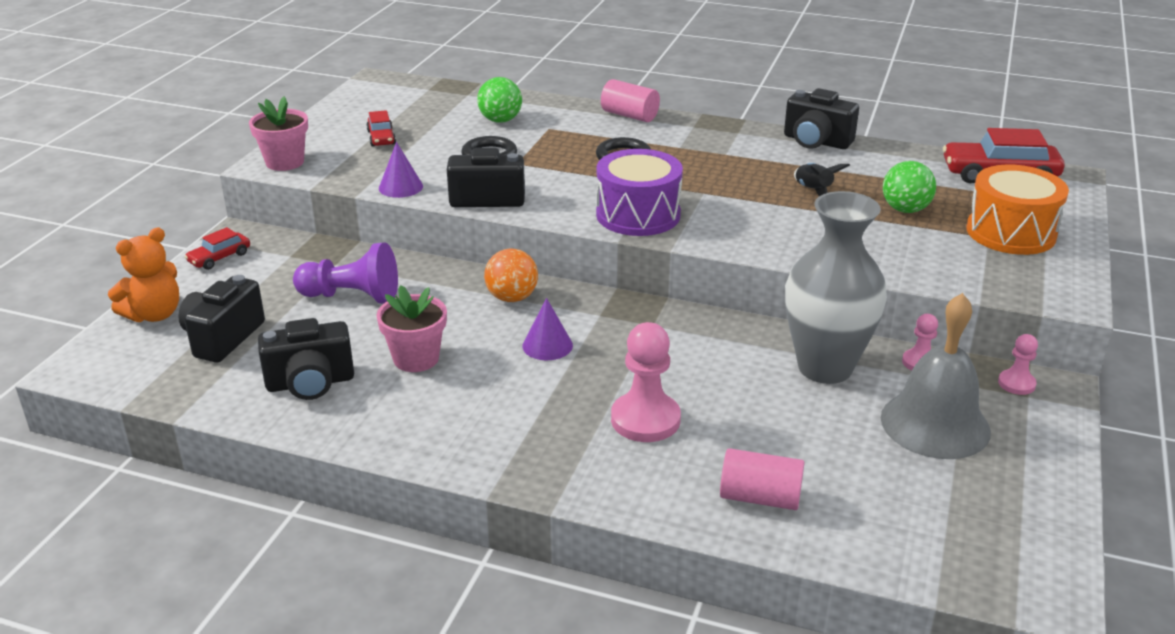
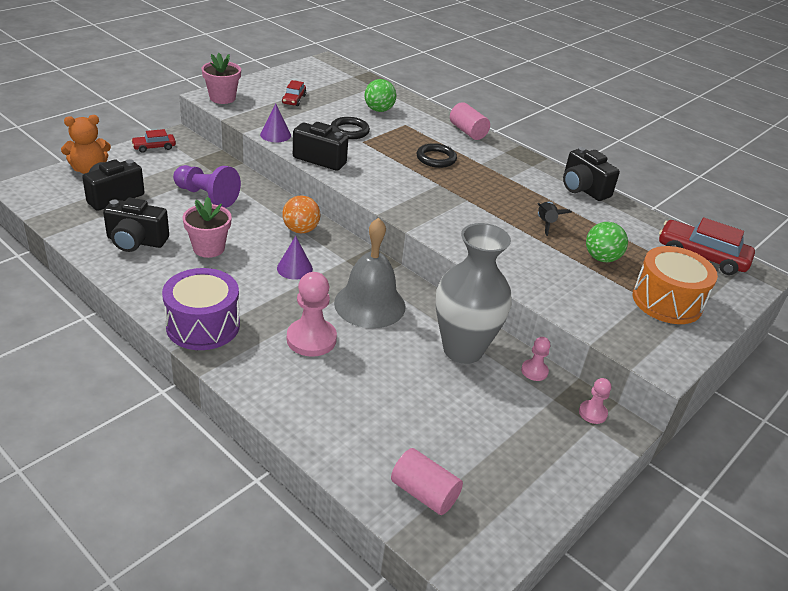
camera: 20 degrees right, 5 degrees up
(638, 215) = (407, 201): purple drum -> purple drum (203, 325)
(760, 497) = (337, 419): pink cylinder -> pink cylinder (424, 493)
(935, 424) = (504, 418): grey bell -> grey bell (369, 304)

